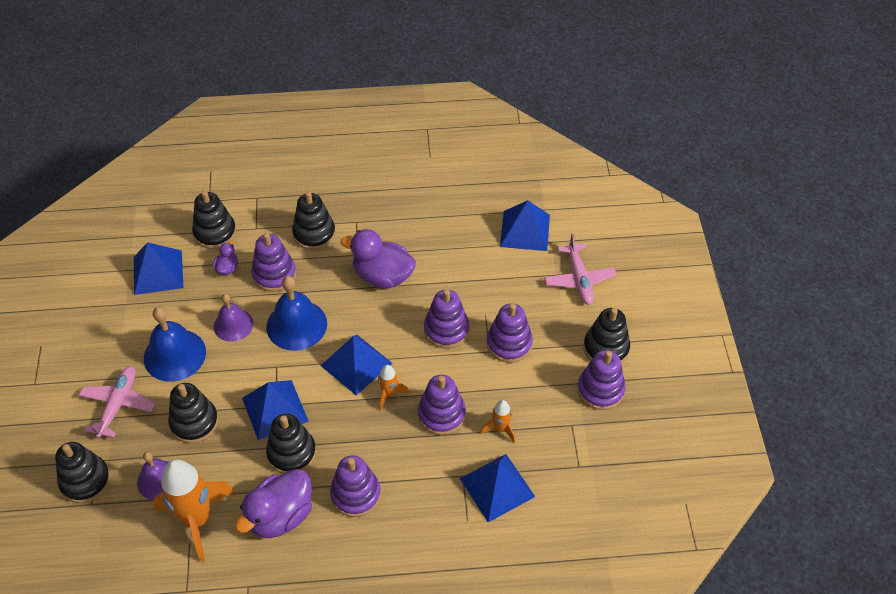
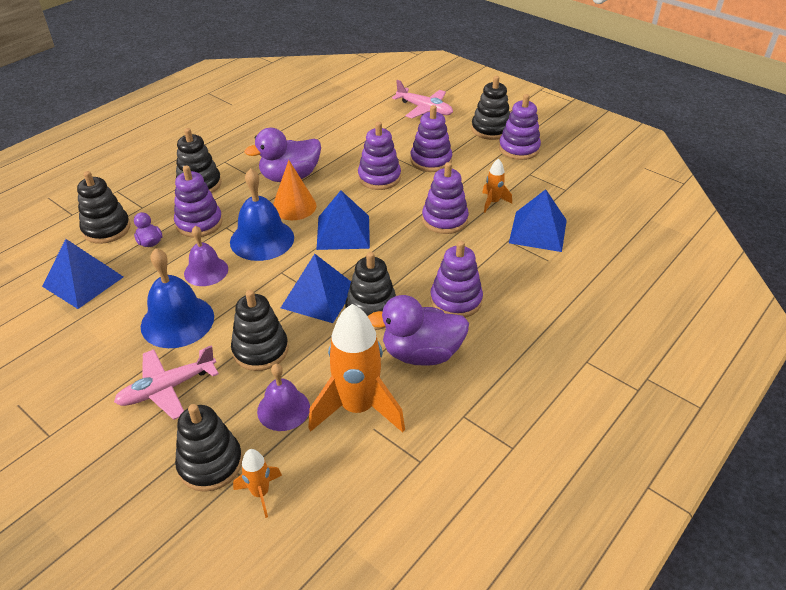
camera: 45 degrees left, 10 degrees down
(118, 404) = (167, 388): pink plane -> pink plane turned 90 degrees counterclockwise
(280, 516) = (421, 353): purple duck -> purple duck turned 90 degrees clockwise
(352, 309) = (294, 206): none -> orange cone
(389, 394) = (392, 233): orange rocket -> orange rocket (260, 493)
(525, 230) = (355, 105): blue pyramid -> none

